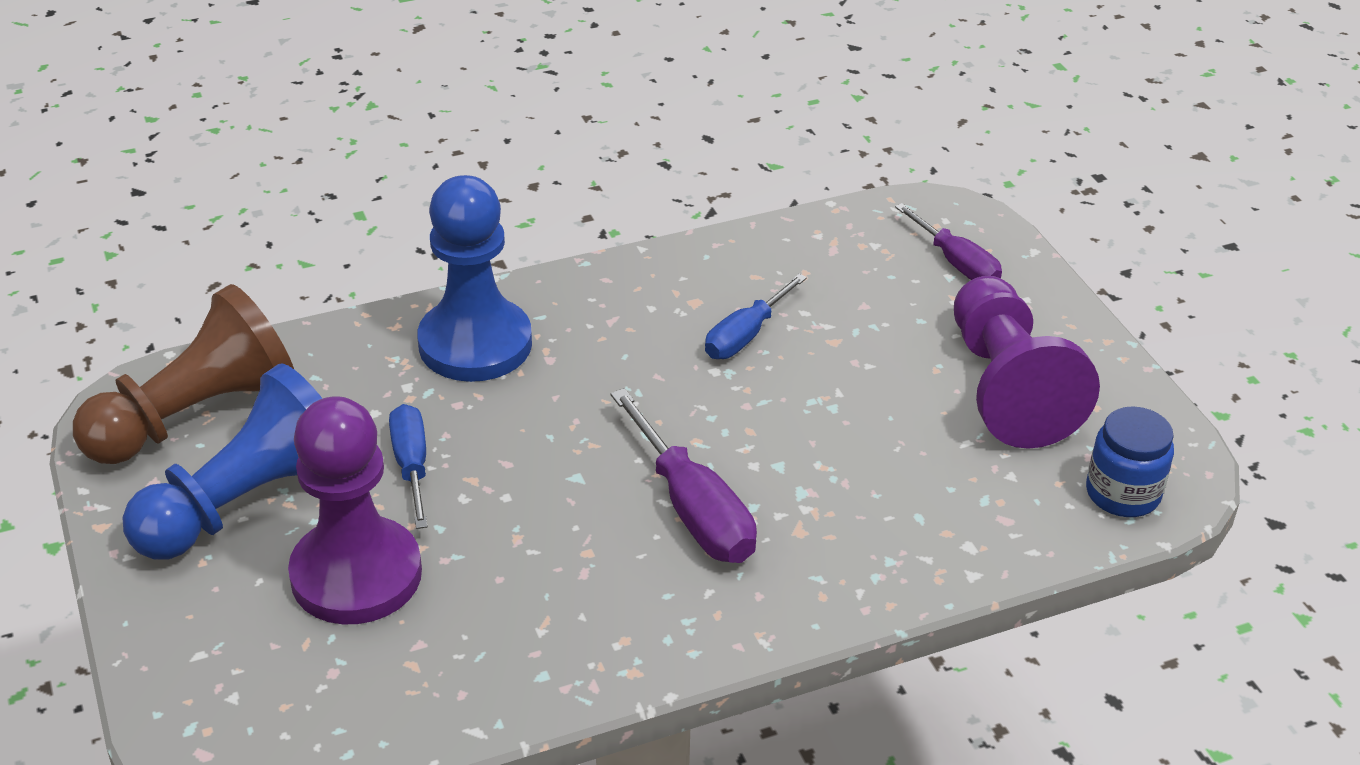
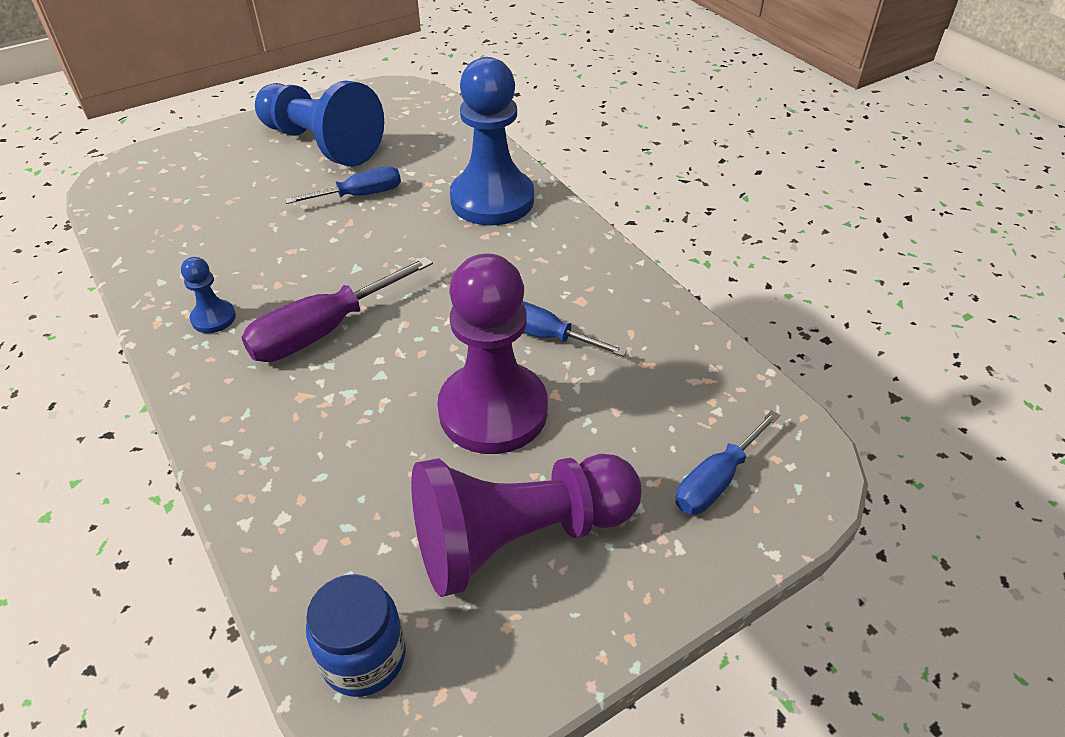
camera: 80 degrees right, 5 degrees up
(196, 416) = (396, 113): brown pawn -> none
(356, 575) = (258, 192): purple pawn -> purple pawn (493, 410)
(640, 613) = (213, 318): none -> blue pawn
(956, 263) = (716, 480): purple screwdriver -> blue screwdriver

